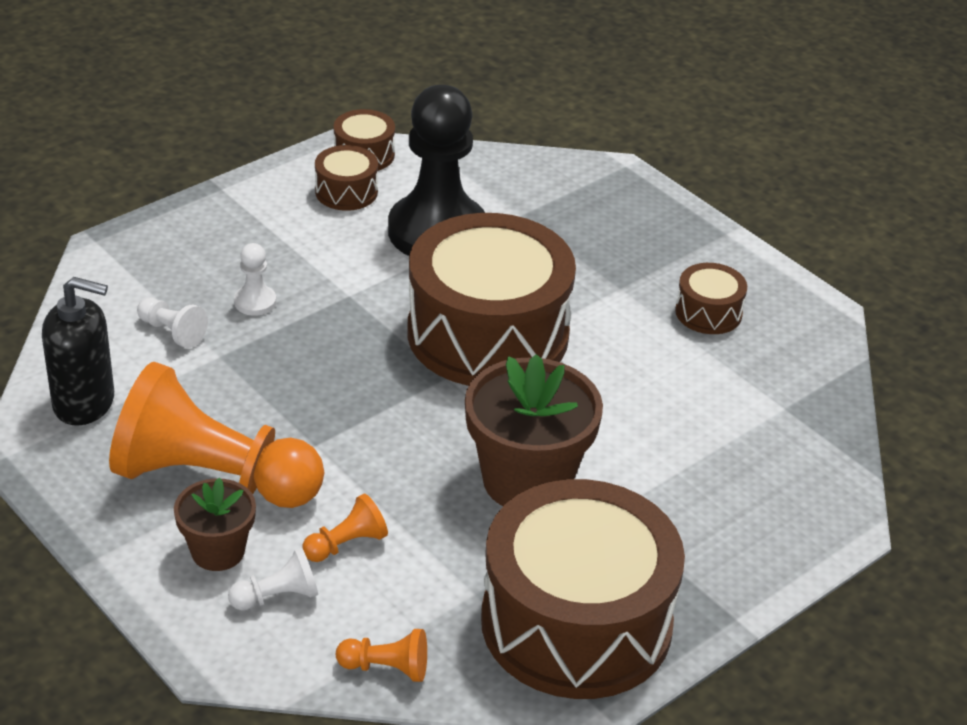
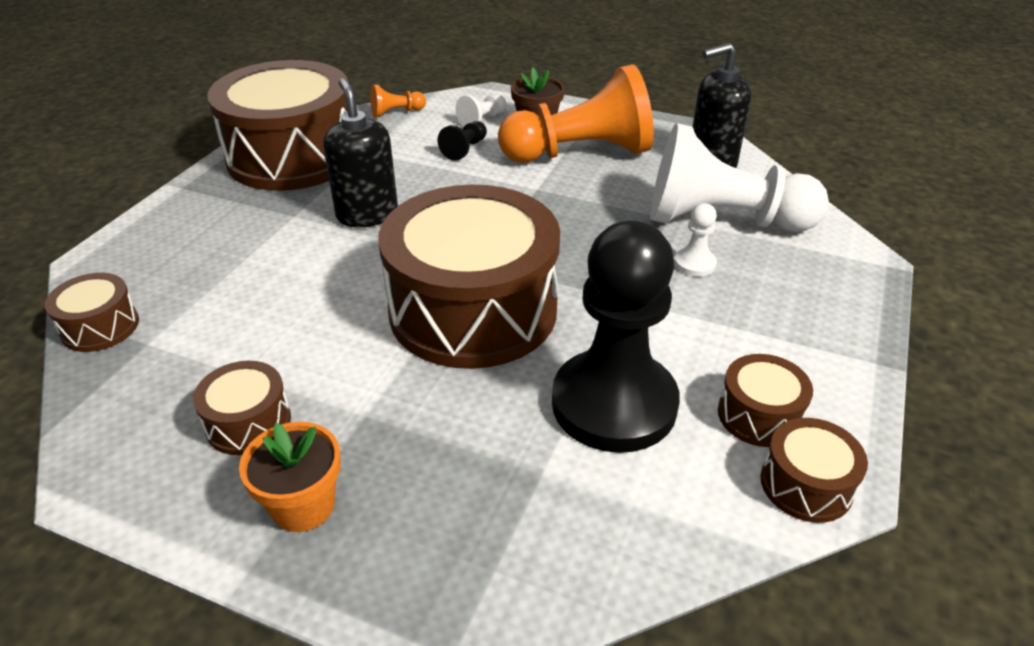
camera: 155 degrees right, 0 degrees up
(172, 332) = (722, 220): white pawn -> white pawn, size x2.49
(346, 544) = (465, 149): orange pawn -> black pawn
(527, 481) = (367, 214): brown flower pot -> black soap dispenser
(683, 251) = (303, 505): none -> orange flower pot
(828, 440) = (100, 327): none -> brown drum

